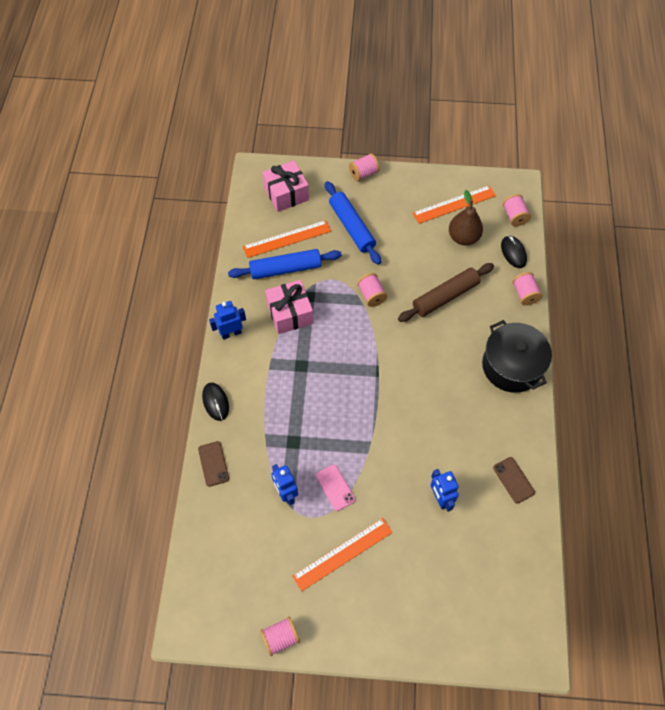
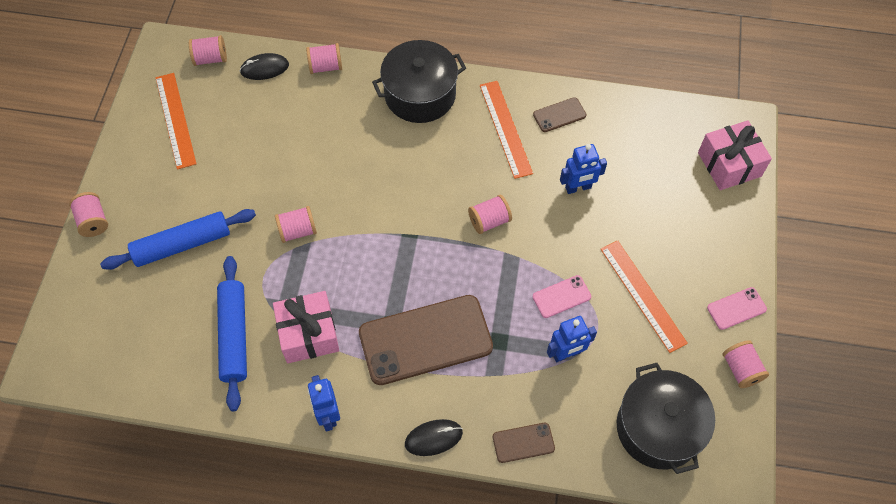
camera: 85 degrees left, 0 degrees up
(227, 566) = (658, 428): none -> black pot
(286, 194) = (101, 327): pink gift -> pink gift (729, 164)
(287, 239) = (183, 330): orange ruler -> orange ruler (505, 128)
(291, 390) = (425, 340): none -> brown phone
(337, 637) = (736, 308): none -> pink phone
(398, 428) = (489, 221): none -> pink spool
(445, 296) = (314, 148): brown rolling pin -> none
(463, 237) = (230, 117): brown pear -> none

